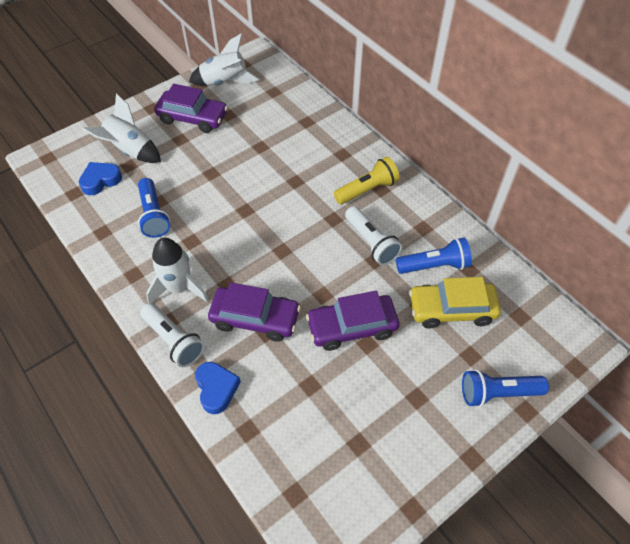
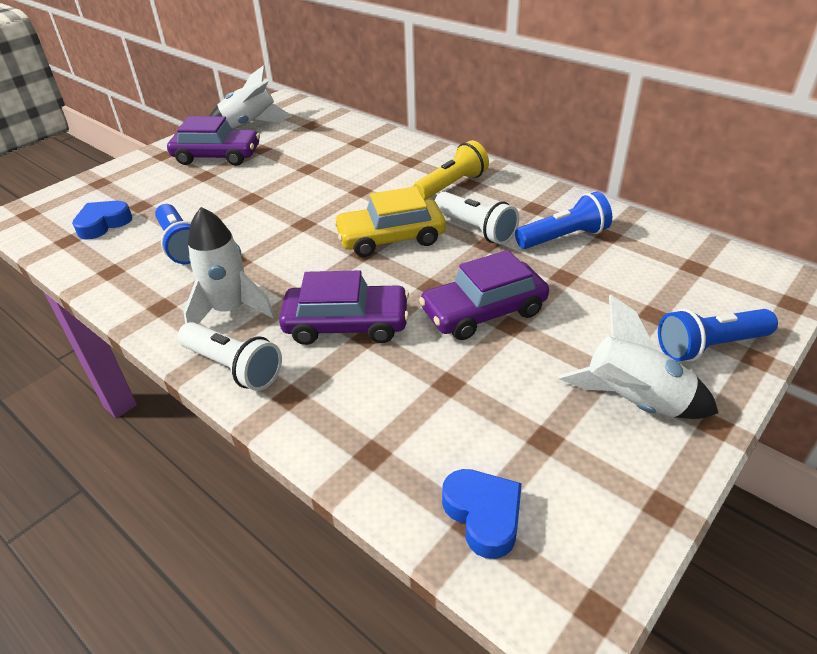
camera: 10 degrees left, 15 degrees down
(130, 151) = (140, 193): white rocket -> white rocket (633, 402)
(216, 389) = (310, 412): blue heart -> blue heart (483, 515)
(452, 310) = (606, 274): yellow car -> yellow car (391, 238)

